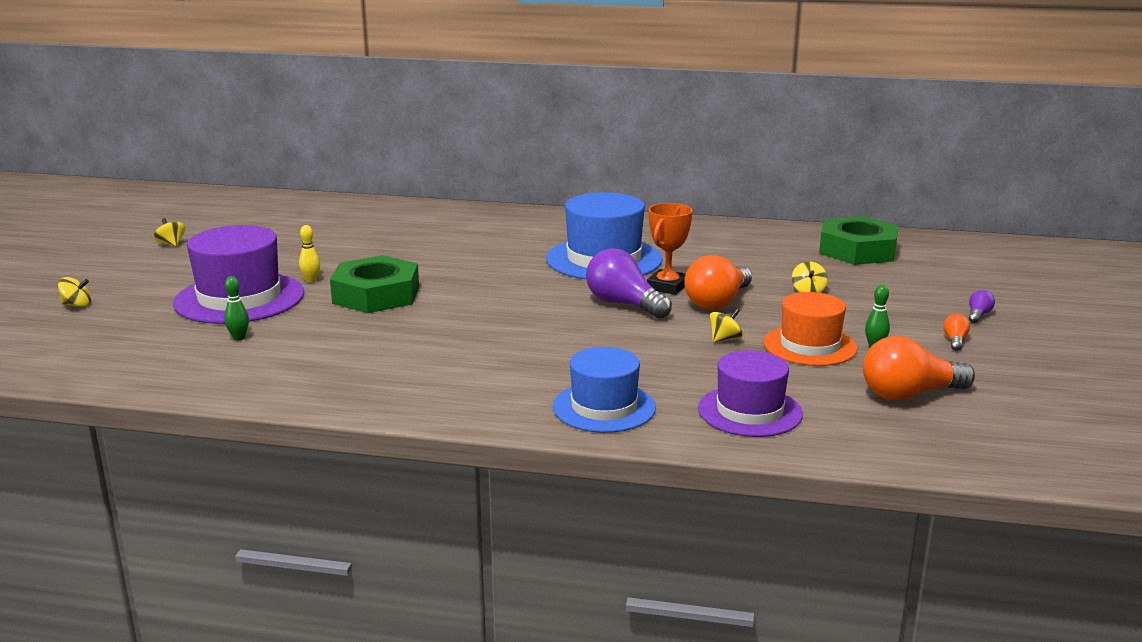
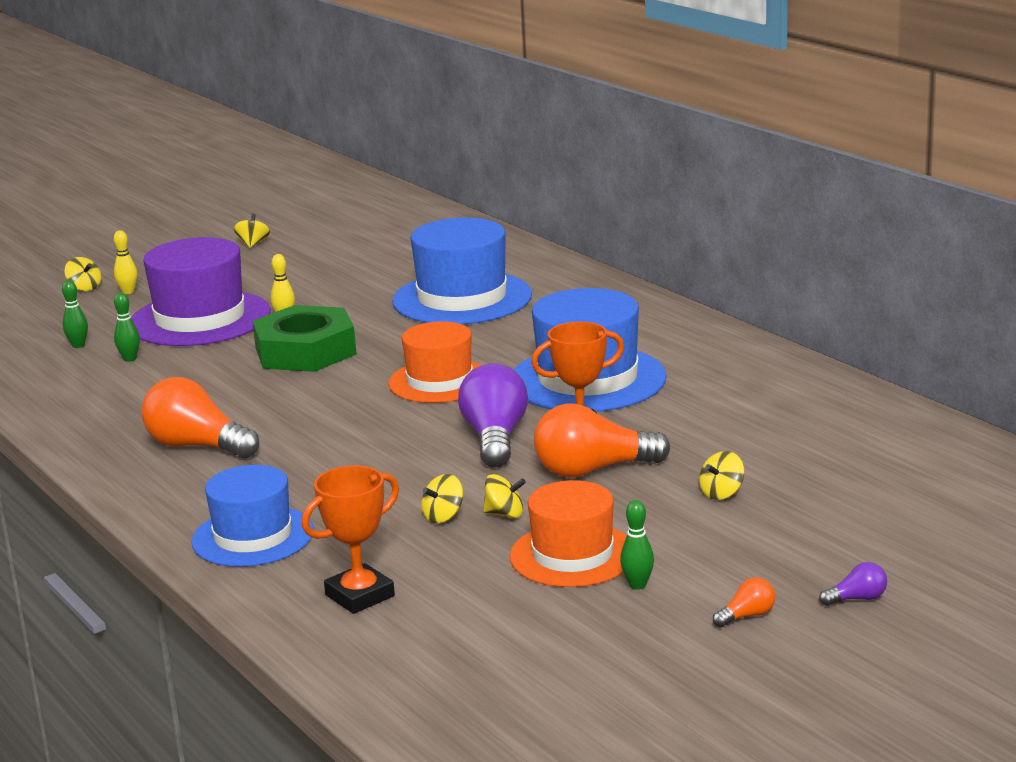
camera: 45 degrees right, 0 degrees up
(128, 298) = (128, 292): none -> yellow bowling pin
(167, 342) = (78, 345): none -> green bowling pin
(418, 238) = (462, 298): none -> blue hat
(515, 285) = (439, 381): none -> orange hat
(694, 353) = (443, 516): none -> yellow spinning top
(749, 411) = (360, 595): purple hat -> orange trophy
(857, 250) = (910, 463): green nut -> none
(909, 394) = (547, 649): orange light bulb -> orange light bulb (197, 446)

